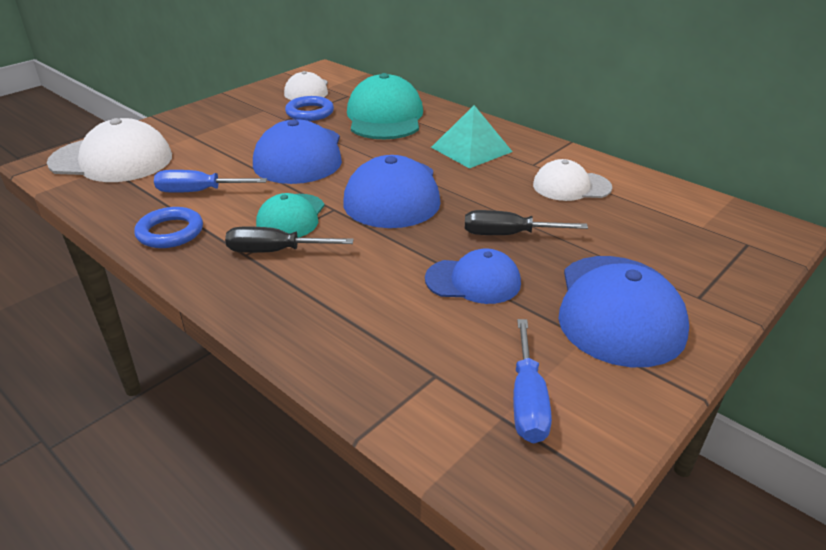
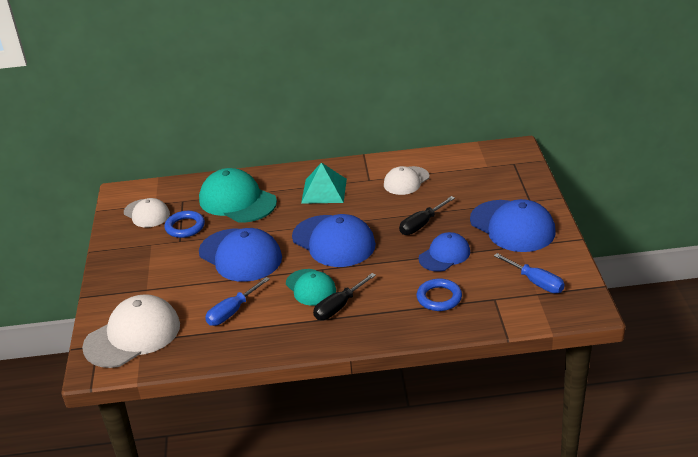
camera: 45 degrees left, 0 degrees up
(170, 232) = (268, 338): blue ring -> blue ring (439, 298)

